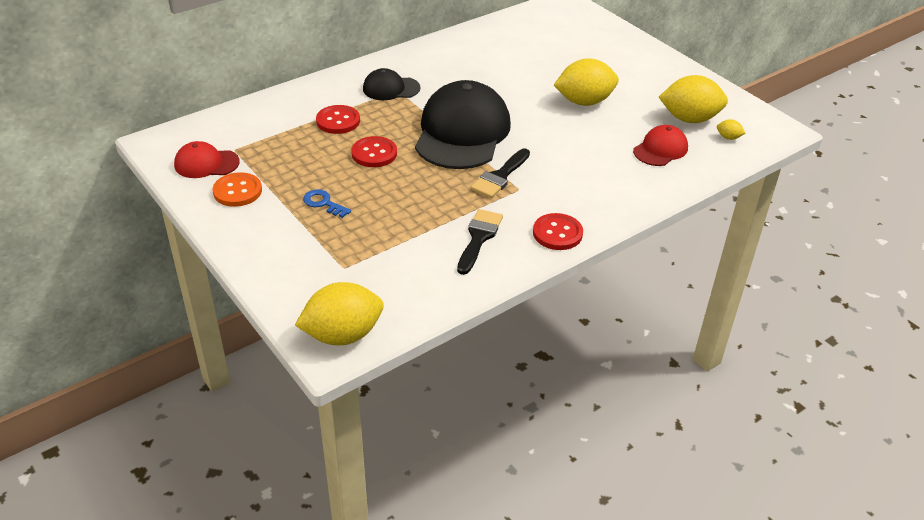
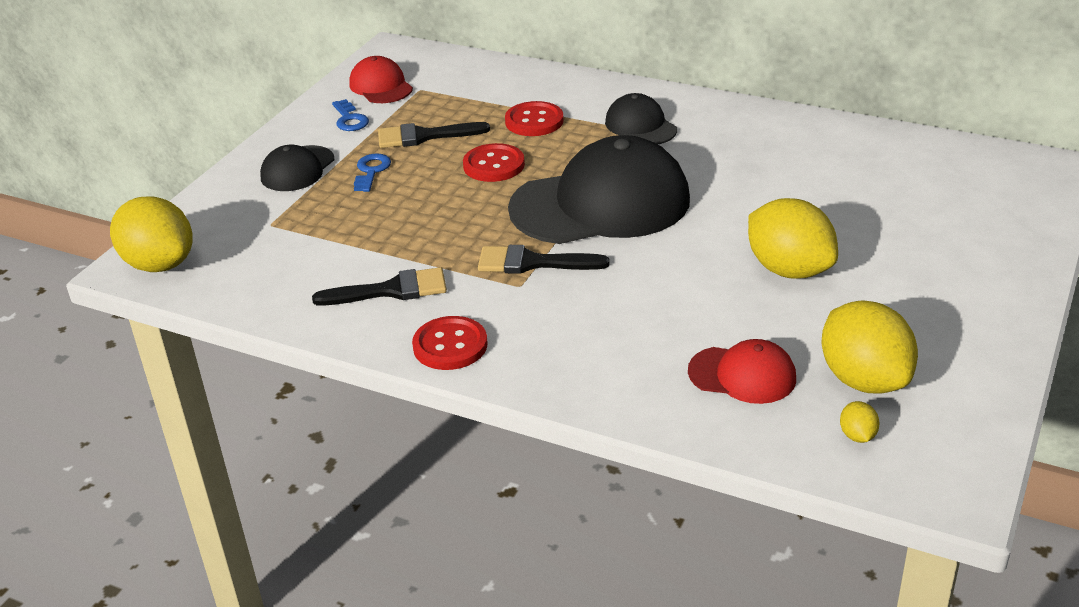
camera: 65 degrees right, 5 degrees down
(237, 191) = (349, 119): orange button -> blue key
(281, 234) = (297, 169): none -> black cap
(303, 168) = (424, 136): none -> black brush

